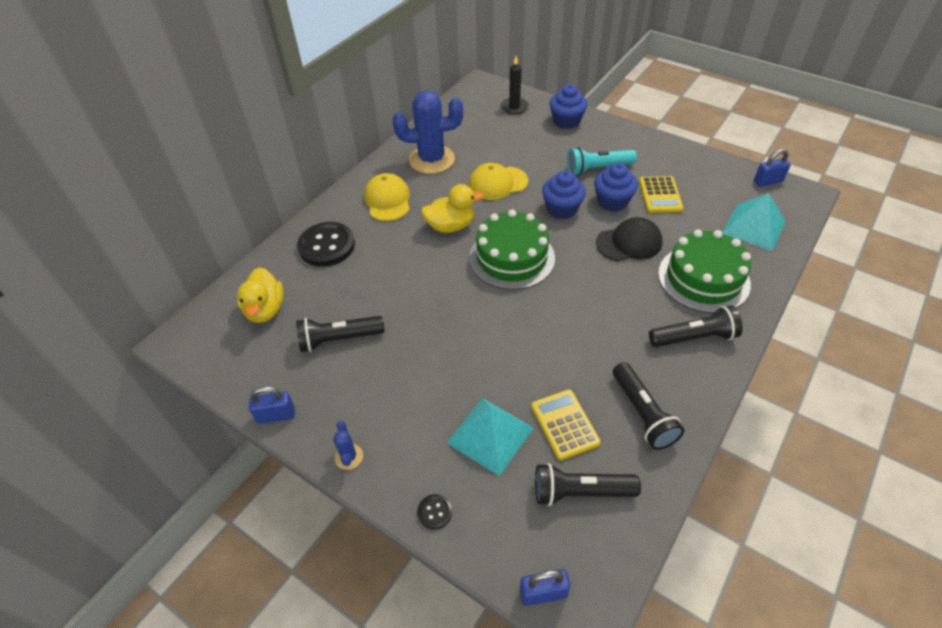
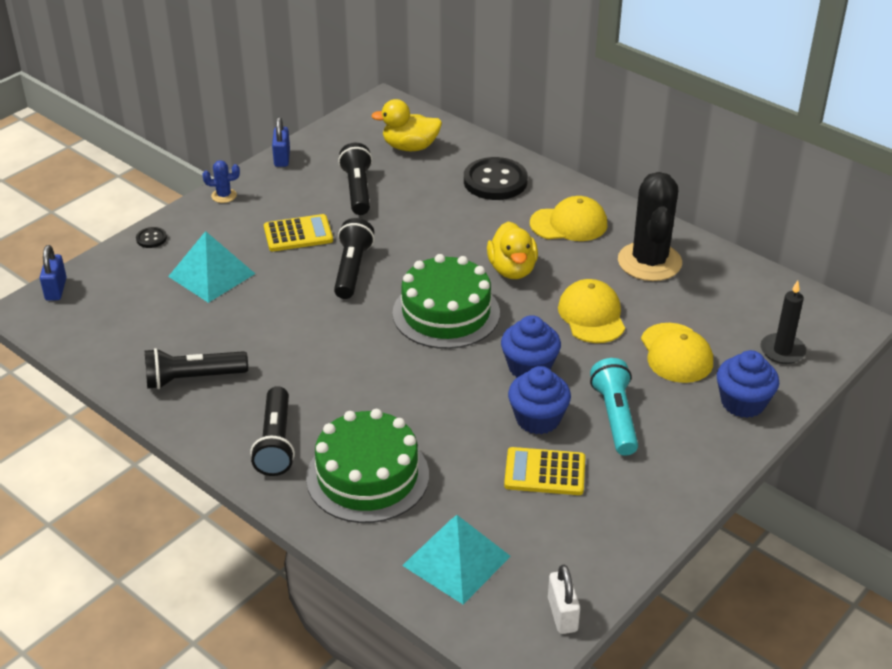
camera: 95 degrees right, 10 degrees down
(431, 159) = (649, 262): blue cactus -> black cactus
(528, 146) = (676, 353): none -> yellow cap
(564, 424) = (203, 323): yellow calculator -> yellow calculator (298, 234)
(580, 492) = (130, 322): black flashlight -> black flashlight (352, 269)
(629, 243) = (450, 419): black cap -> none
(768, 181) = (562, 614): blue padlock -> white padlock

